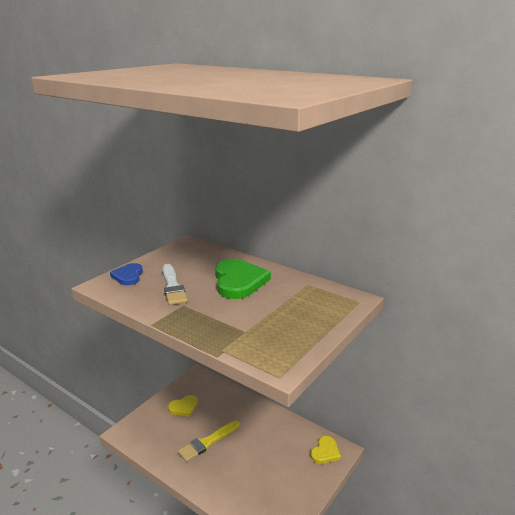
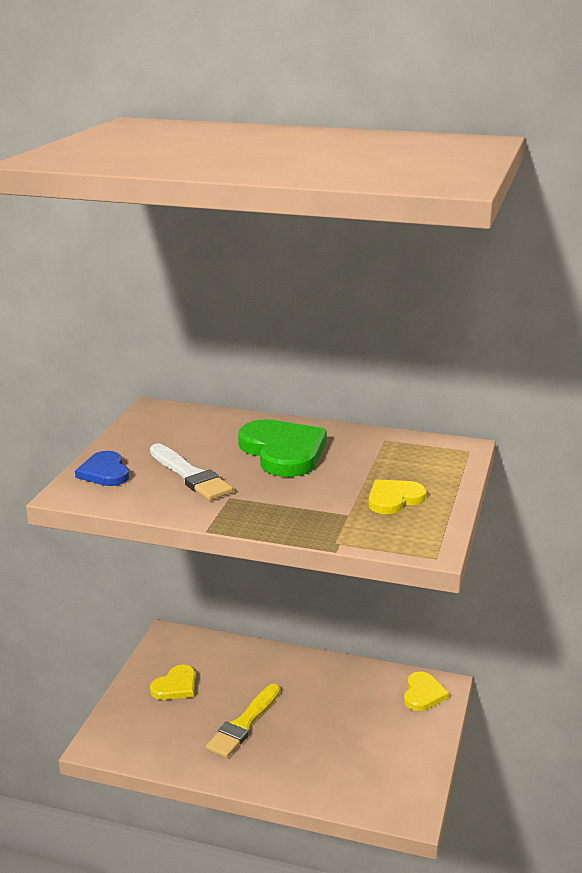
camera: 20 degrees left, 0 degrees up
(283, 327) = (394, 499): none -> yellow heart

